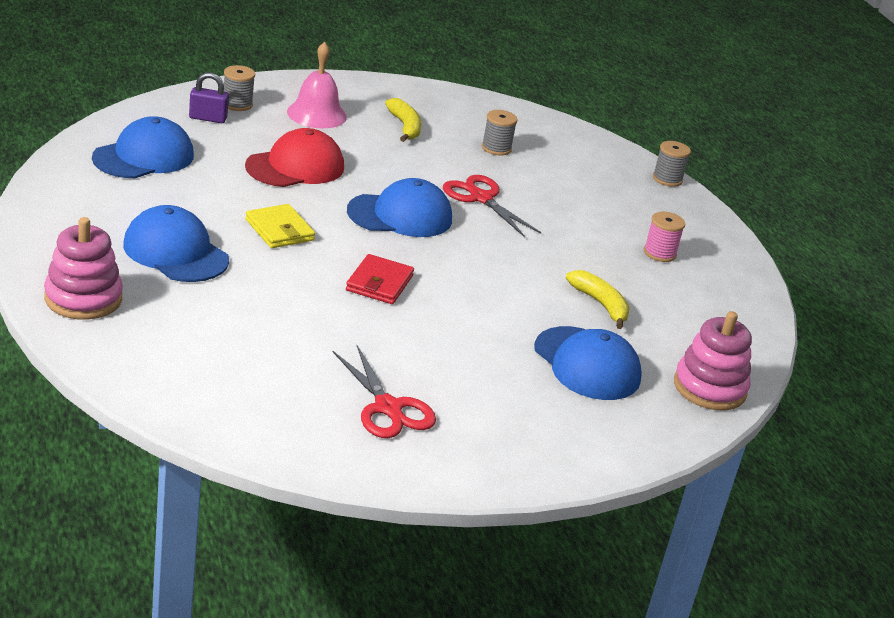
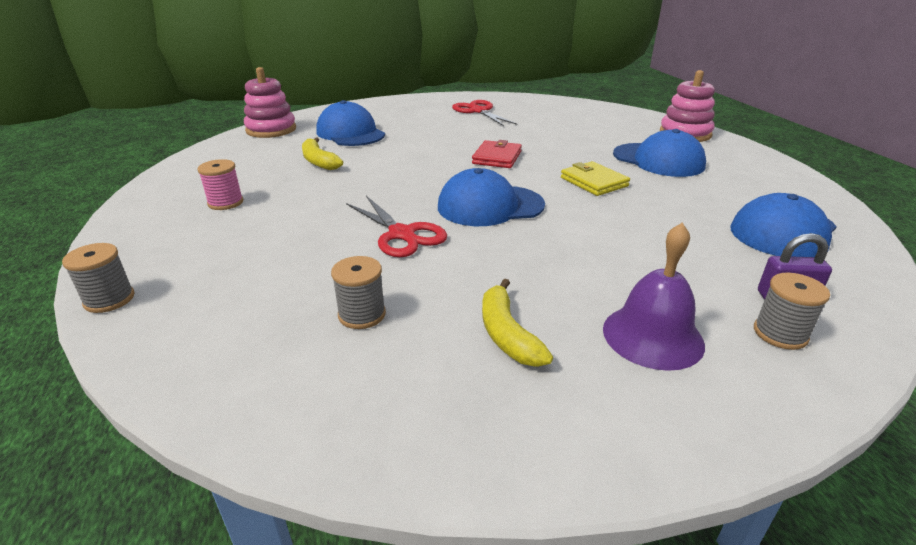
camera: 175 degrees left, 0 degrees up
(295, 167) = (621, 242): red cap -> none
(316, 114) = (652, 336): pink bell -> purple bell

